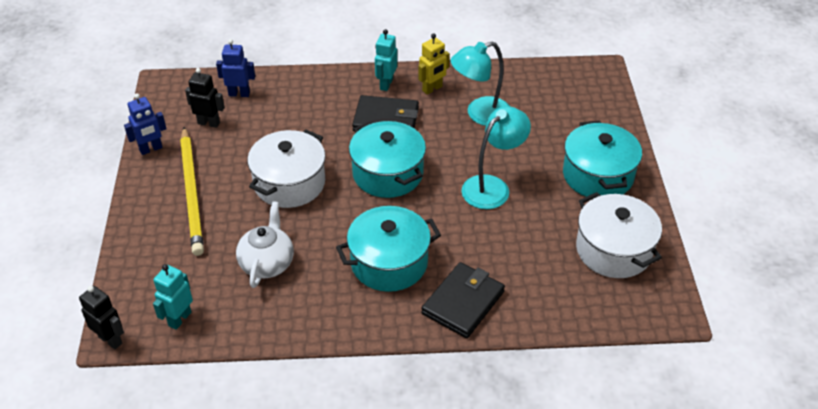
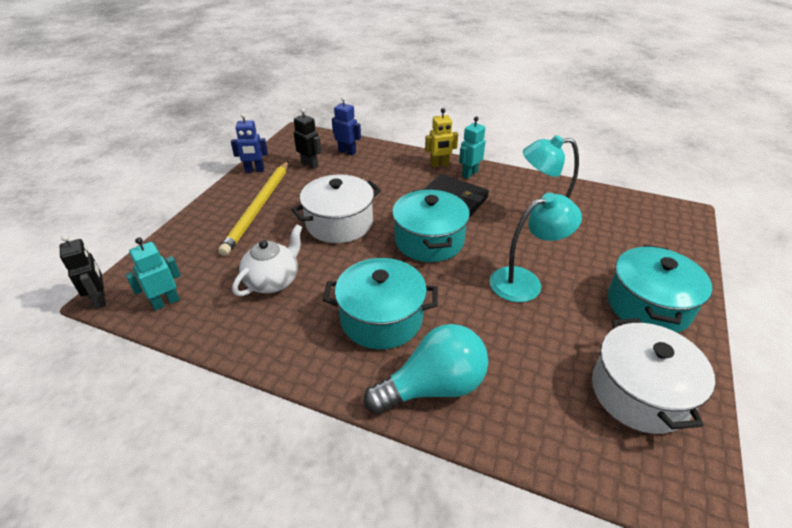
camera: 25 degrees right, 5 degrees down
(432, 89) = (509, 187): yellow robot -> yellow robot (439, 165)
(463, 302) = (433, 387): black wallet -> turquoise light bulb

